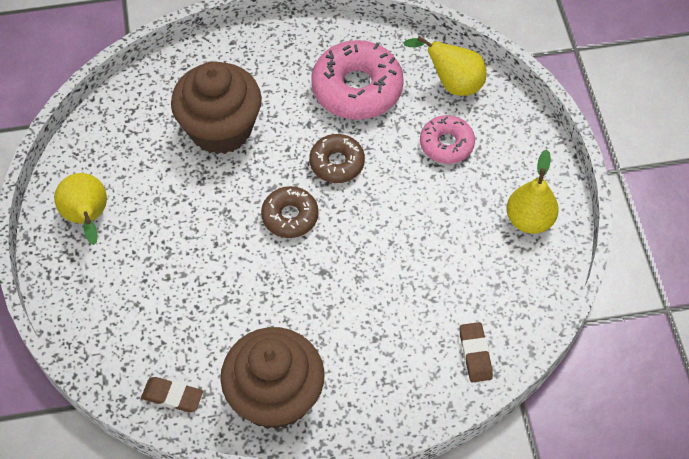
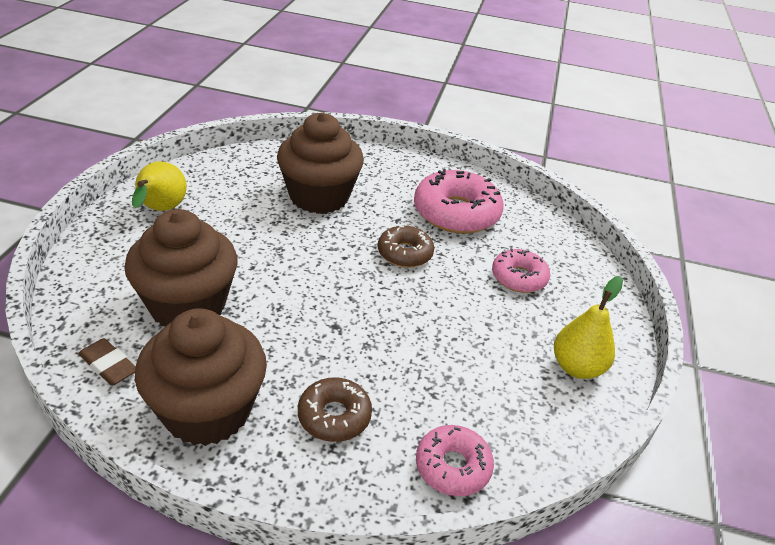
camera: 20 degrees right, 20 degrees down
(191, 310) = (188, 305): none -> brown cupcake
(290, 216) = (334, 273): brown donut -> brown donut (334, 416)
(452, 84) = (547, 239): yellow pear -> none
(475, 354) = (452, 467): brown eraser -> pink donut

